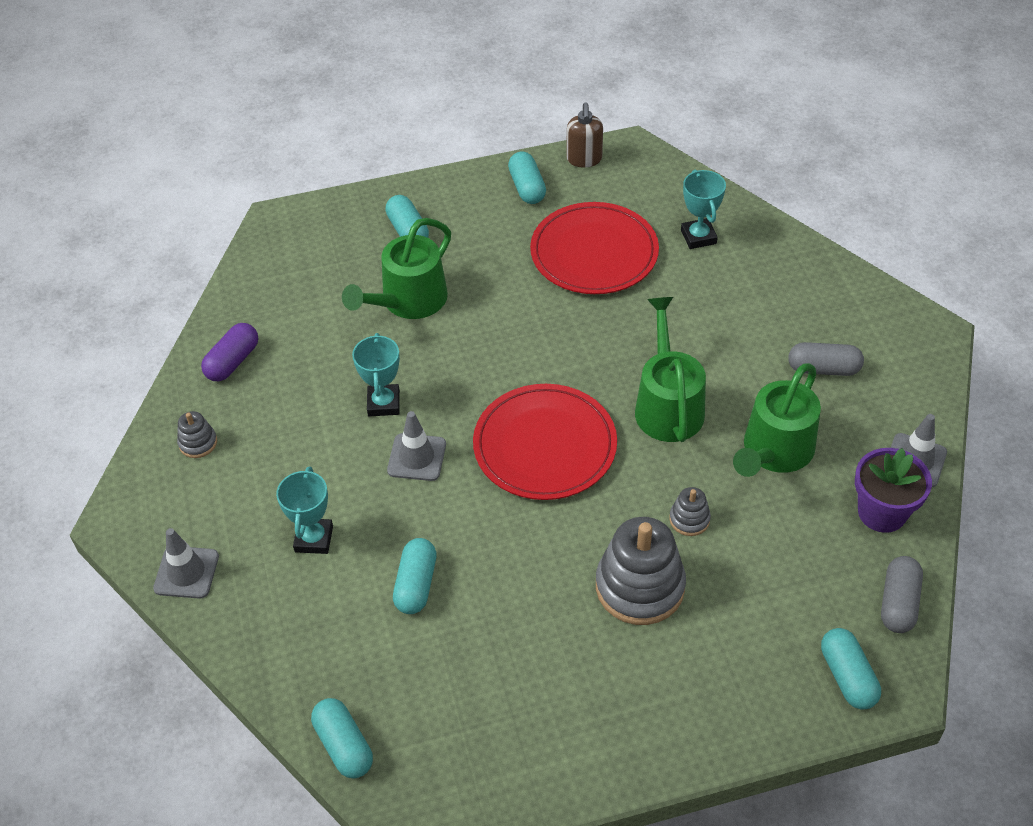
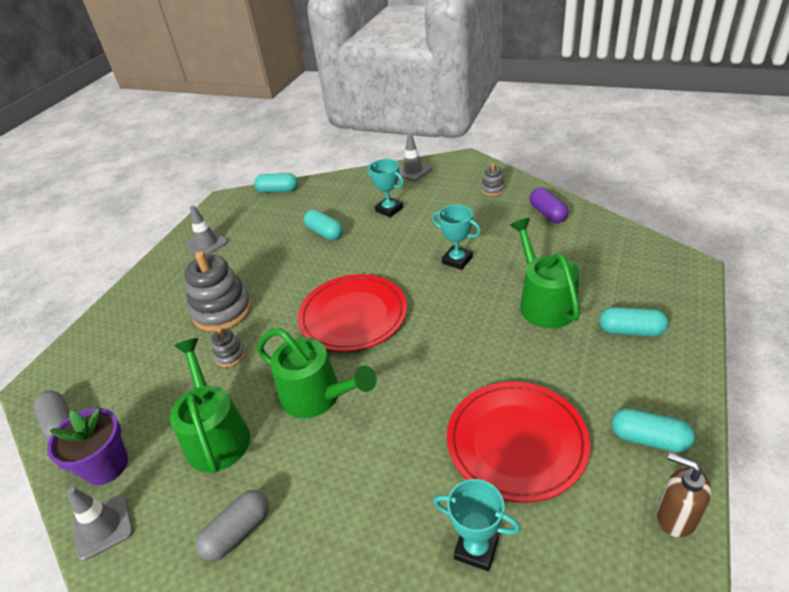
camera: 130 degrees right, 10 degrees down
(417, 457) = (402, 259): grey traffic cone -> grey traffic cone (207, 244)
(847, 676) = (71, 367): turquoise capsule -> none

